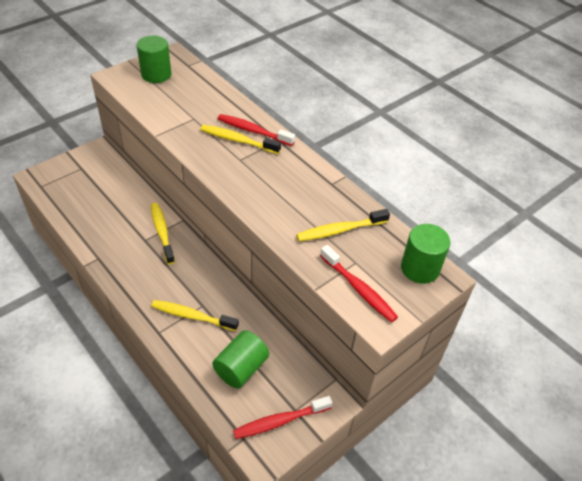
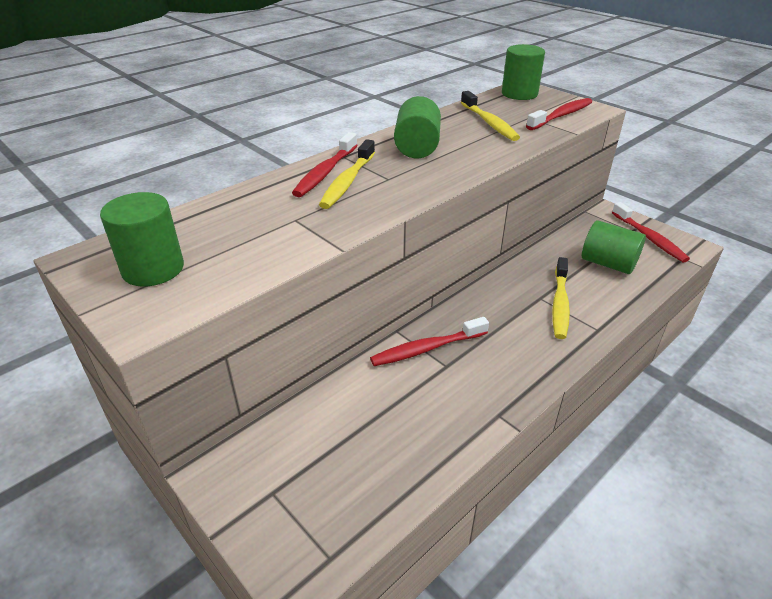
camera: 90 degrees left, 10 degrees down
(162, 232) = (426, 348): yellow toothbrush -> red toothbrush
(289, 178) = (417, 147): none -> green cylinder

